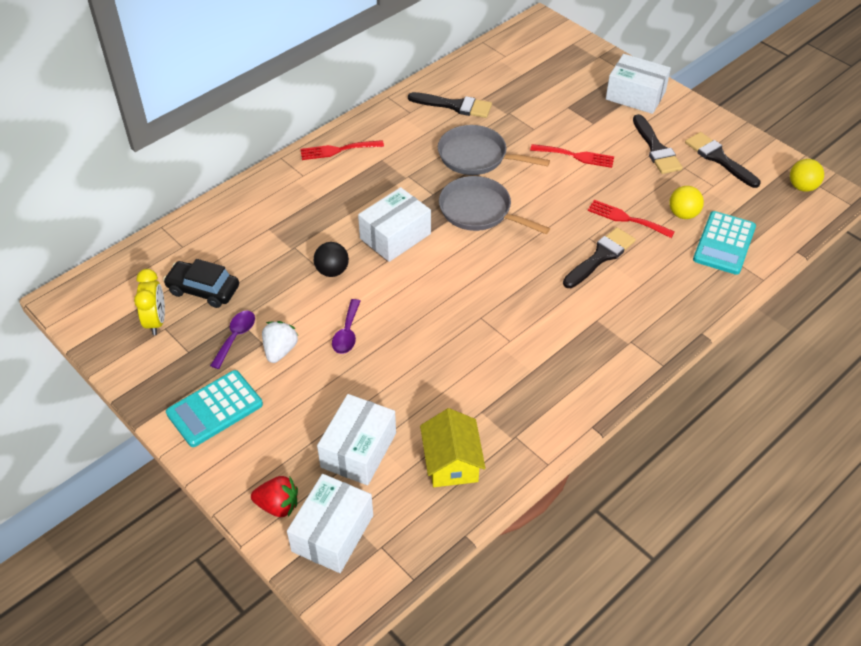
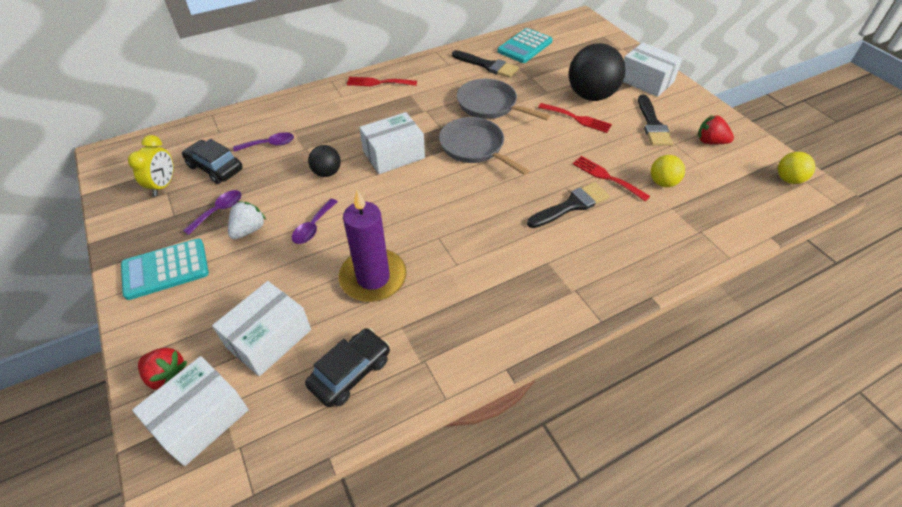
camera: 15 degrees right, 0 degrees up
(250, 250) = (269, 144): none -> purple spoon
(433, 371) = (373, 278): none -> purple candle
(451, 462) = (350, 372): yellow house -> black car
(582, 125) = (591, 96): none -> black ball
(719, 158) = (710, 142): black brush -> red strawberry
(724, 243) = (697, 216): turquoise calculator -> turquoise calculator (524, 46)

